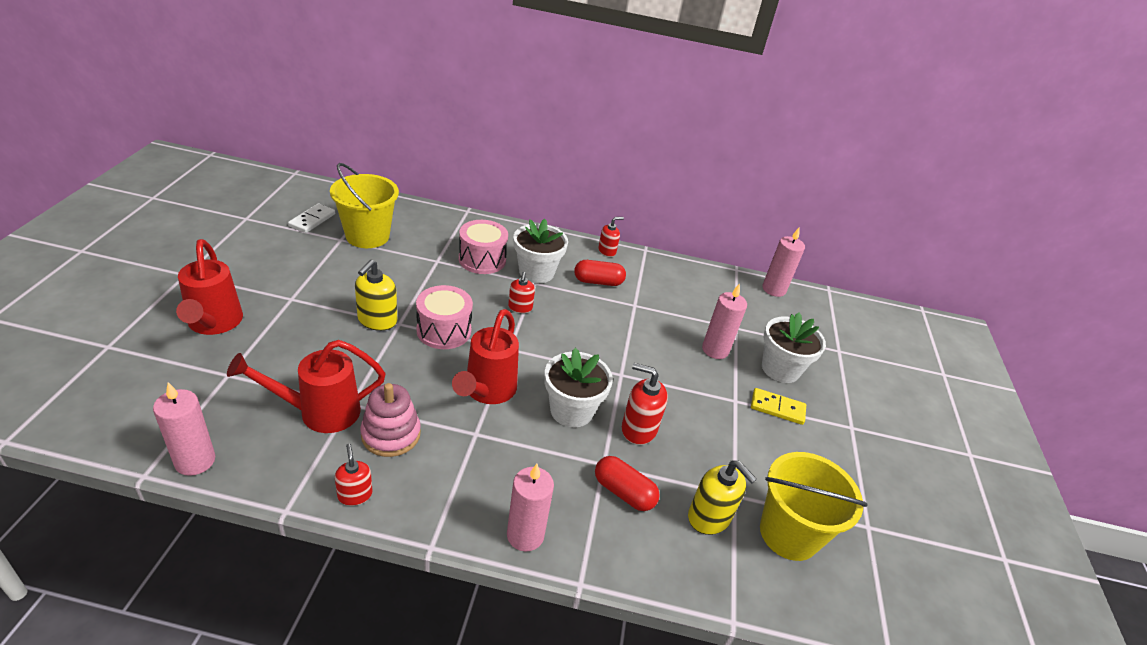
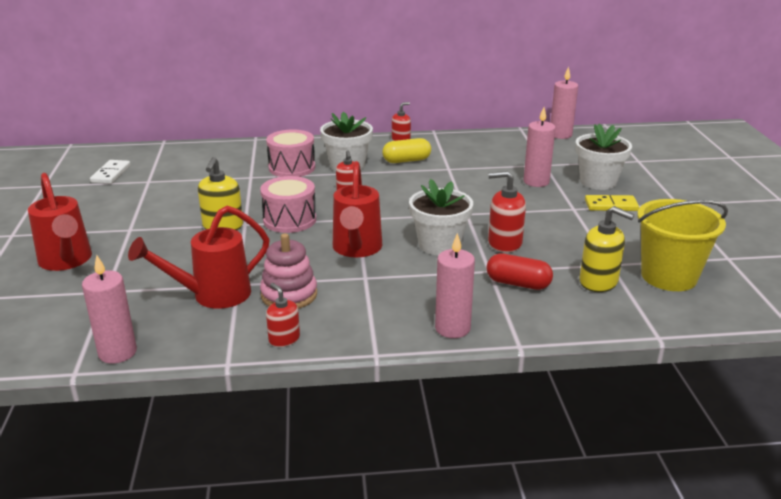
camera: 10 degrees left, 10 degrees down
(367, 236) = (172, 174): yellow bucket -> none
(598, 282) = (406, 160): red capsule -> yellow capsule

